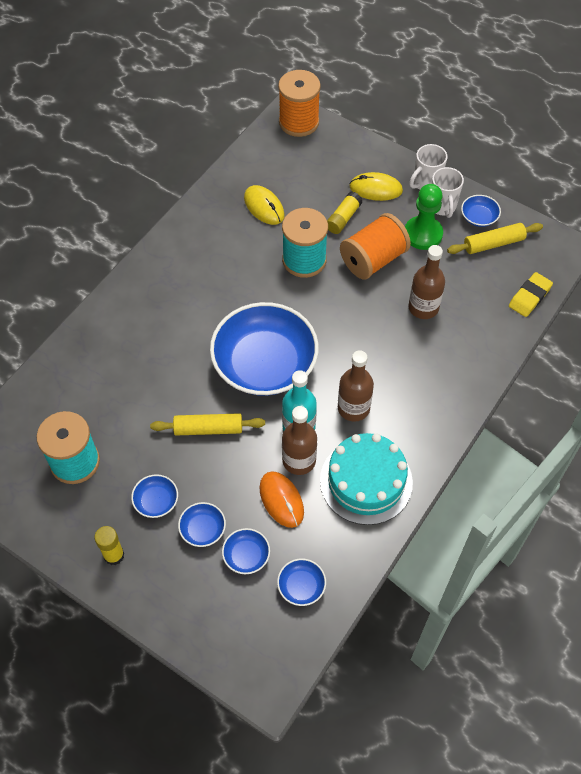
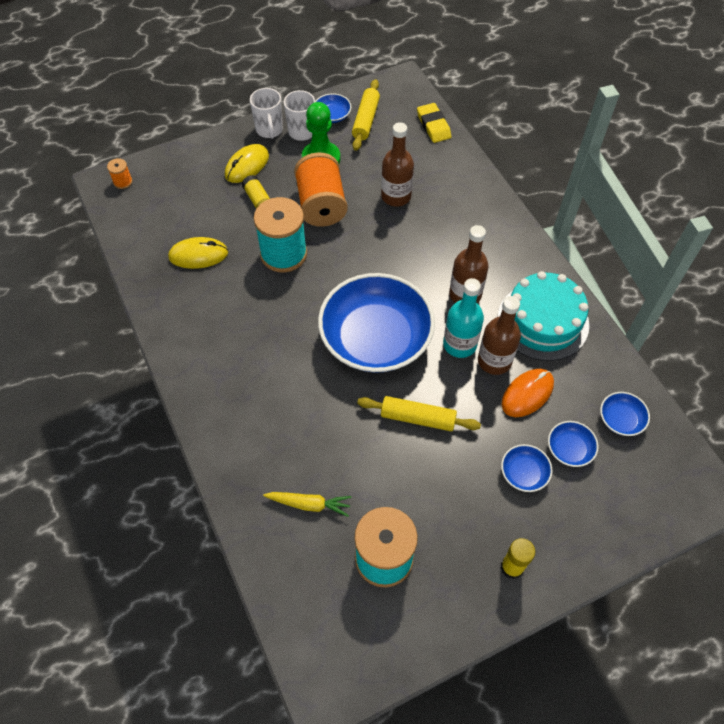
camera: 60 degrees left, 0 degrees up
(92, 391) = (309, 504): none -> yellow carrot
(156, 501) = (472, 500): blue bowl -> none
(208, 428) = (417, 418): yellow rolling pin -> yellow rolling pin turned 75 degrees clockwise
(281, 500) = (527, 394): orange mouse -> orange mouse turned 45 degrees counterclockwise
(299, 122) = (123, 182): orange spool -> orange spool, size x0.43

